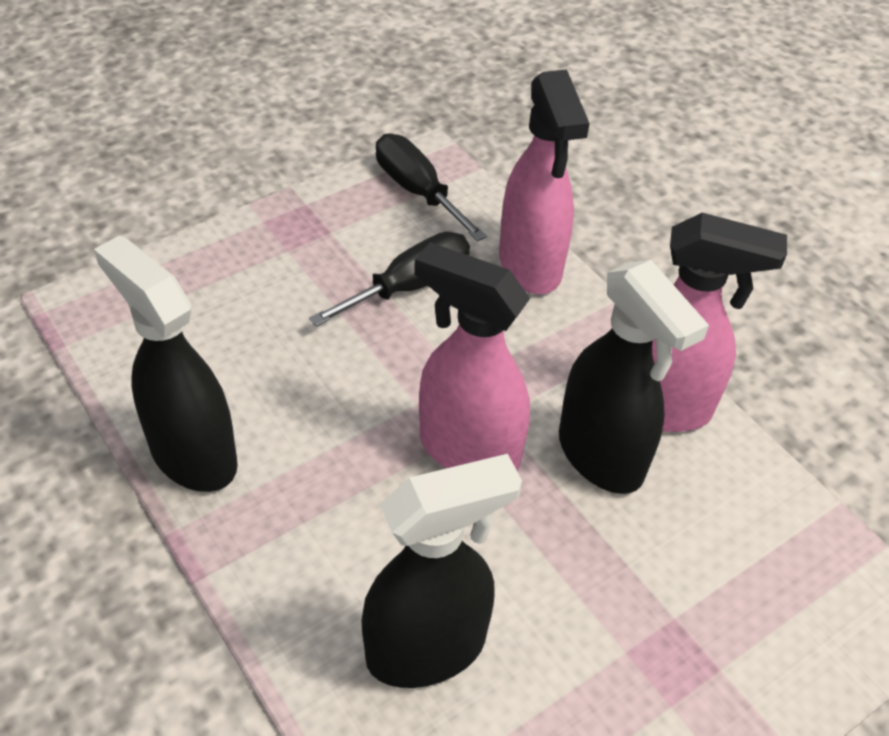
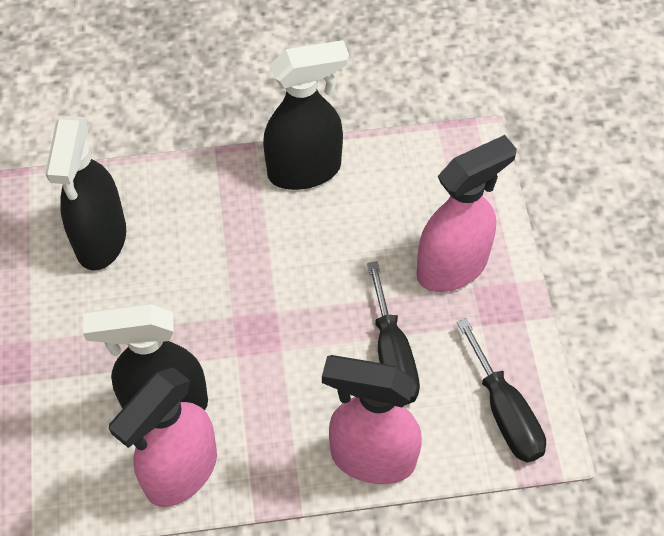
camera: 120 degrees right, 10 degrees up
(417, 191) = (505, 412): black screwdriver -> black screwdriver turned 75 degrees clockwise
(467, 450) = (219, 324): pink spray bottle -> pink spray bottle (452, 267)

